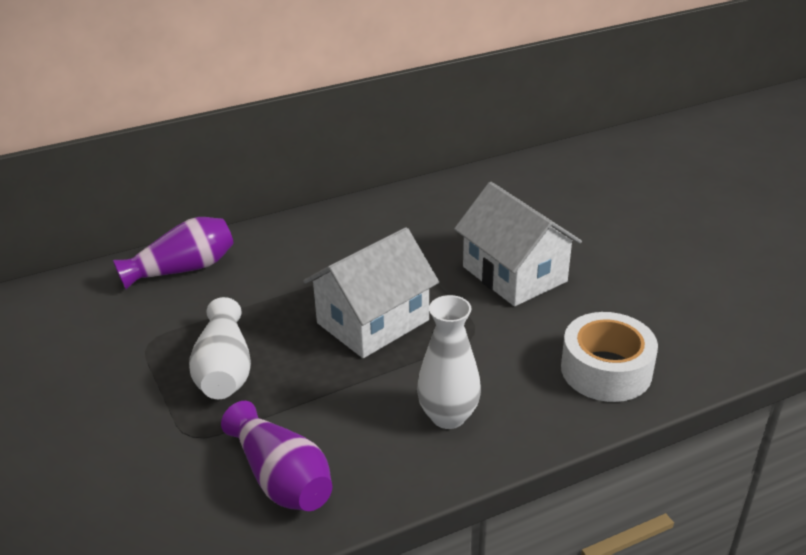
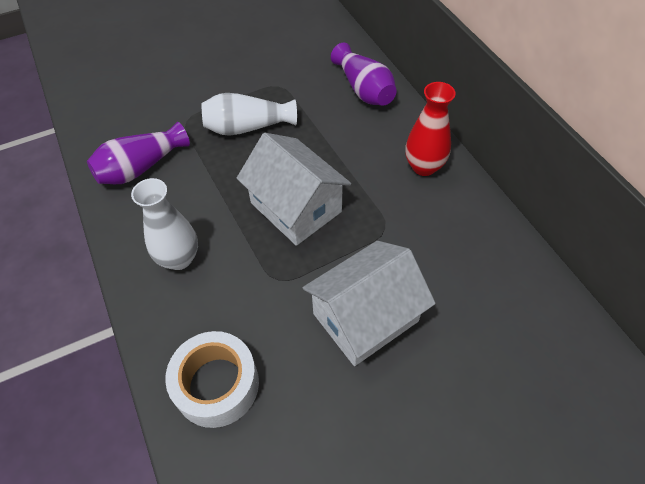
camera: 90 degrees right, 20 degrees up
(323, 232) = (424, 166): none -> red vase

